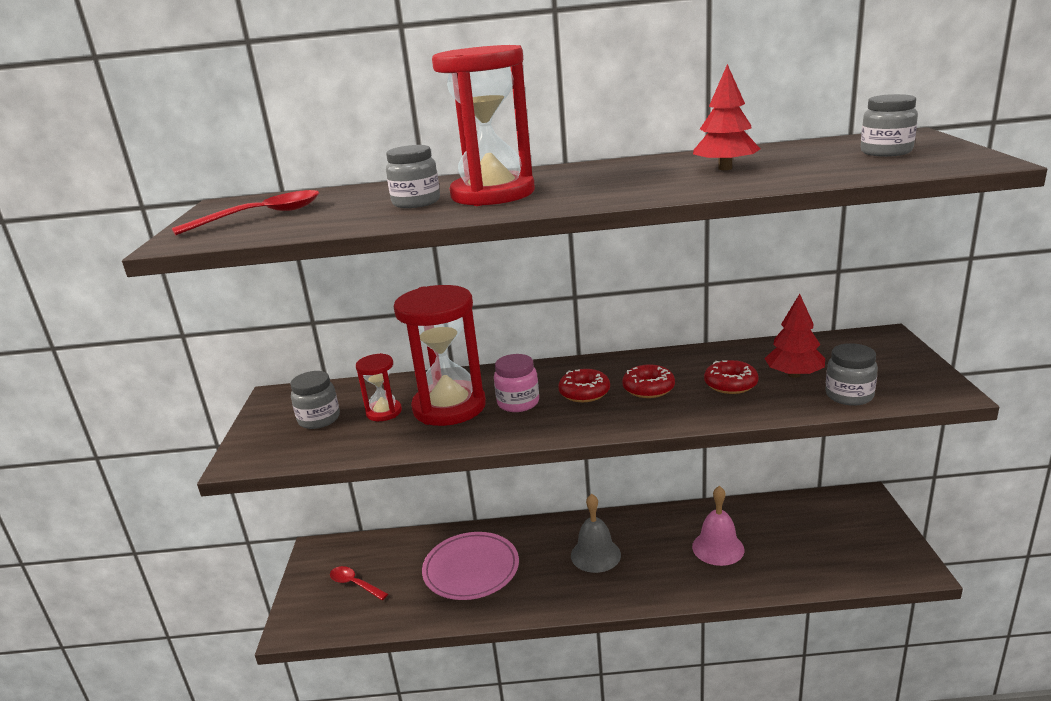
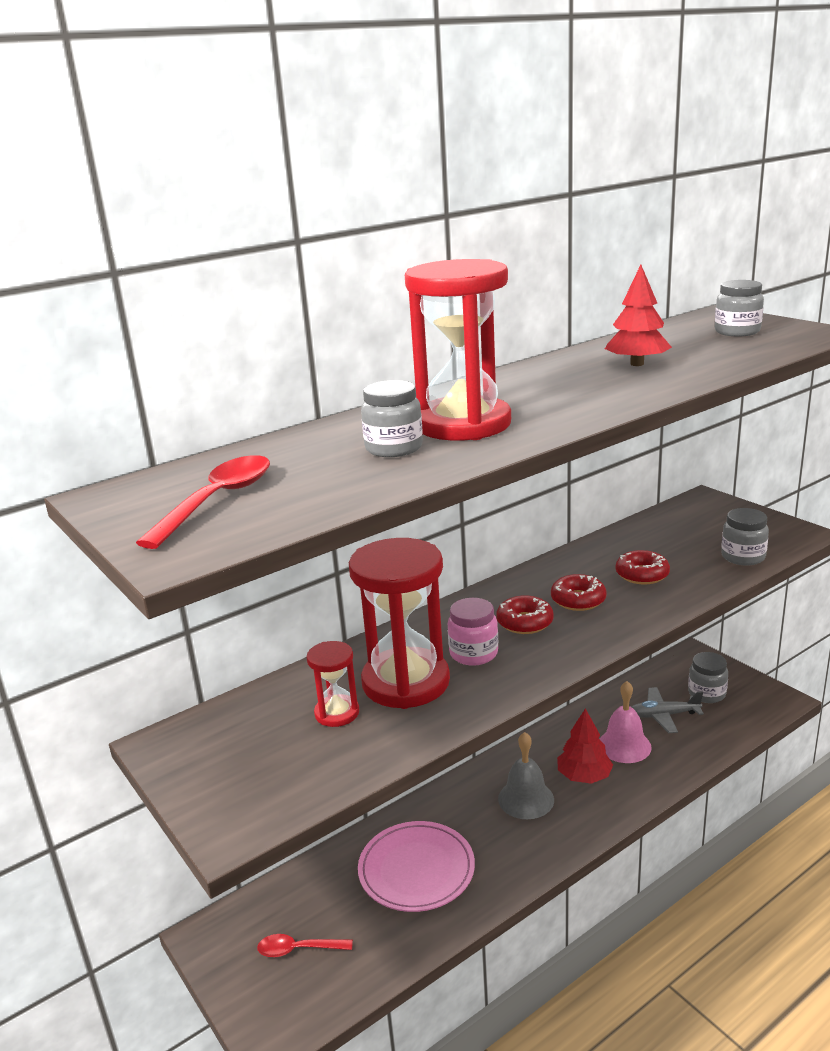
camera: 35 degrees left, 0 degrees up
(319, 419) = (265, 749): grey jar -> grey jar (706, 693)
(779, 538) = (663, 715): none -> grey plane
(794, 374) = (680, 551): red tree -> red tree (584, 776)

